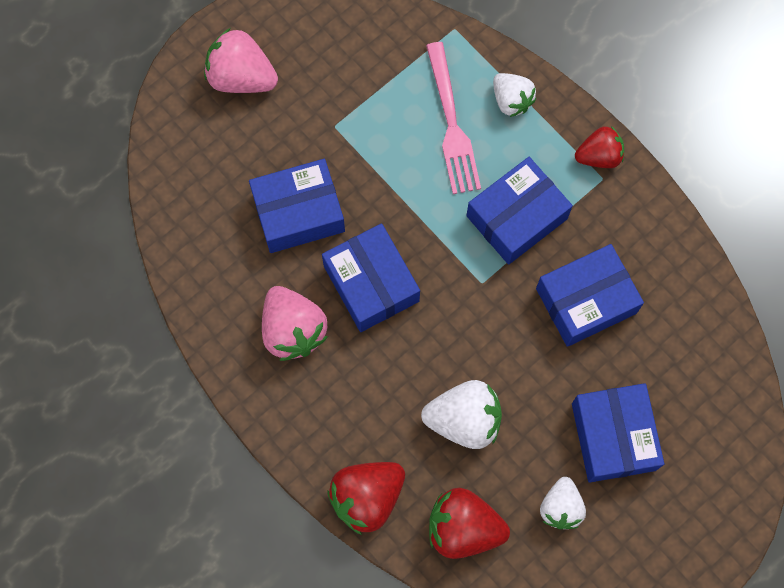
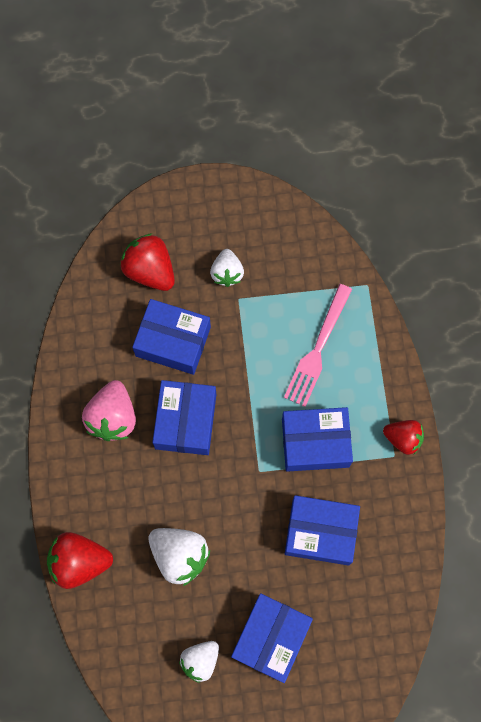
camera: 35 degrees right, 0 degrees up
(241, 77) = (201, 226): pink strawberry -> none
(463, 528) = (126, 627): red strawberry -> red strawberry (150, 271)
(511, 101) = (370, 360): white strawberry -> white strawberry (227, 273)

